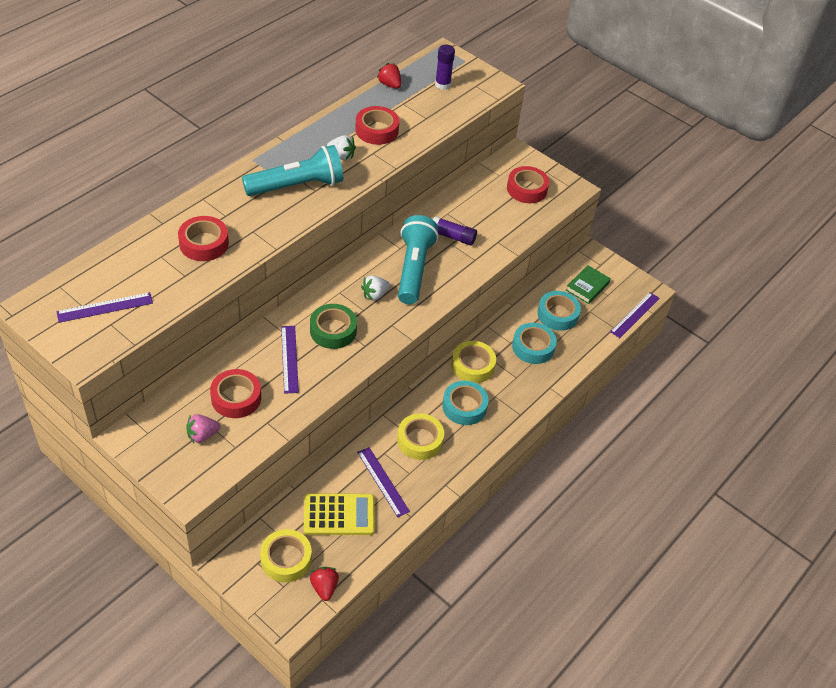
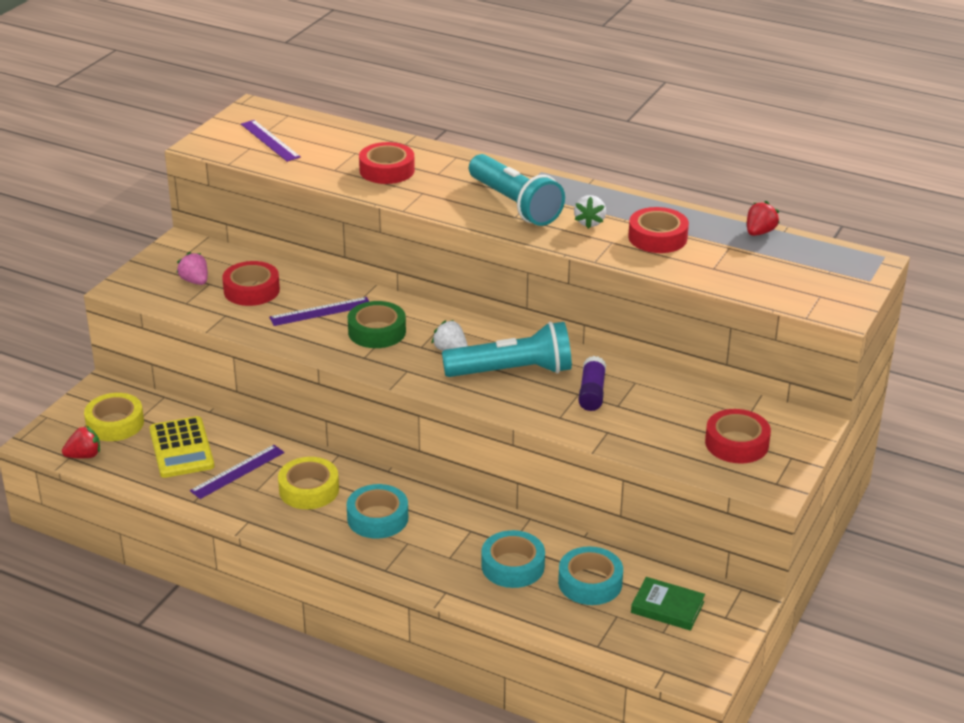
camera: 80 degrees right, 15 degrees down
(442, 85) = (796, 270): purple glue stick -> none
(473, 366) = (451, 515): yellow tape -> none
(635, 315) = (637, 667): purple ruler -> none

